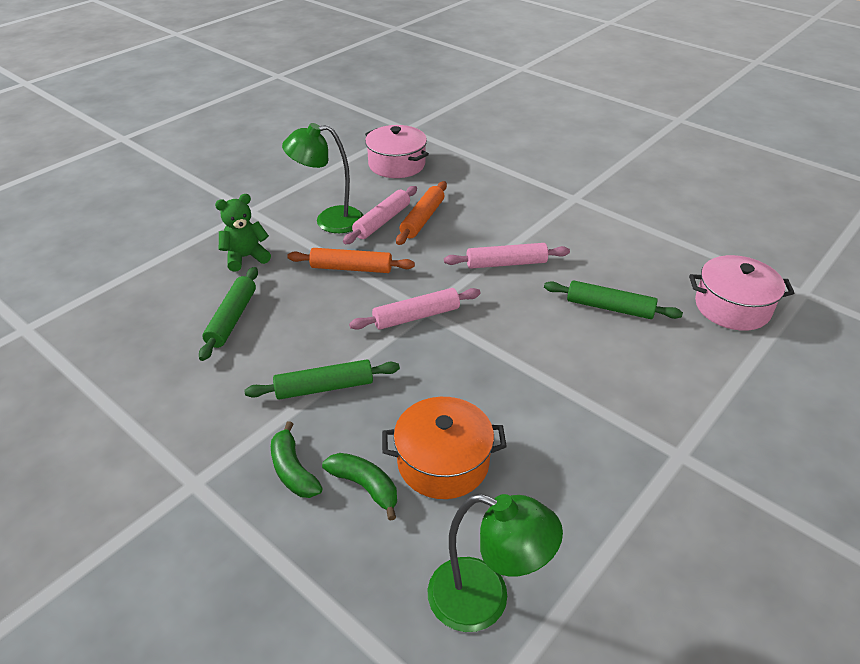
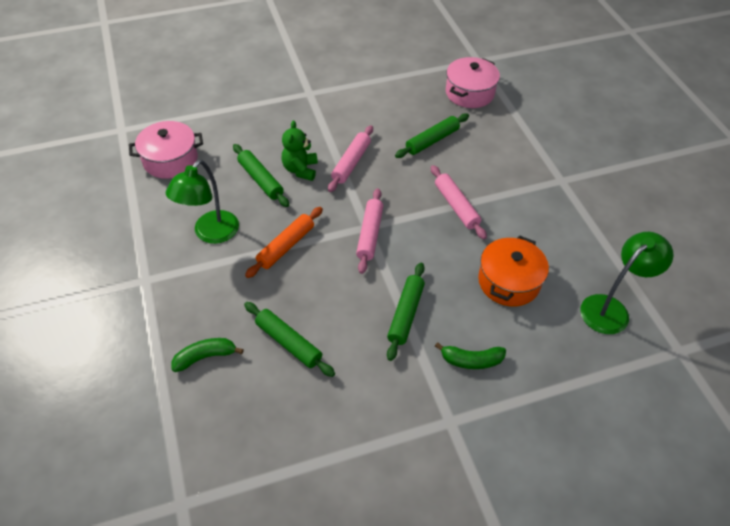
camera: 60 degrees left, 10 degrees up
(246, 257) = (213, 306): green teddy bear -> green teddy bear (300, 169)
(365, 486) = (506, 328): green banana -> green banana (205, 357)
(382, 221) = (242, 203): pink rolling pin -> pink rolling pin (456, 206)
(422, 219) = (260, 180): orange rolling pin -> green rolling pin

